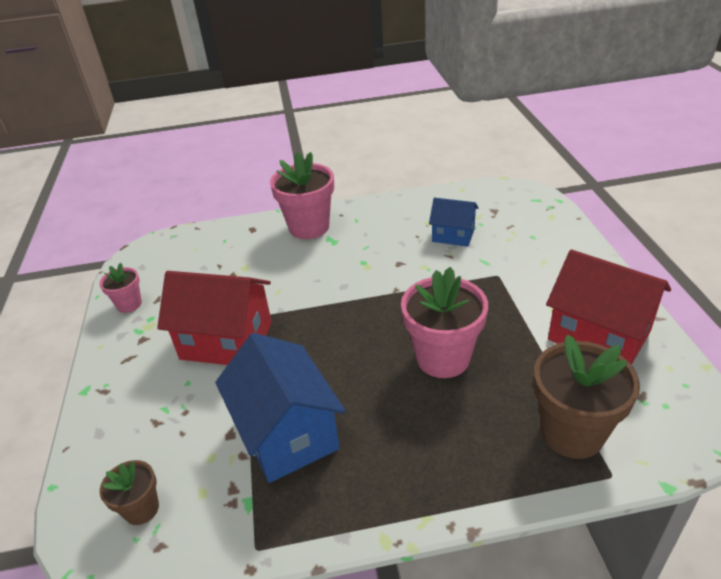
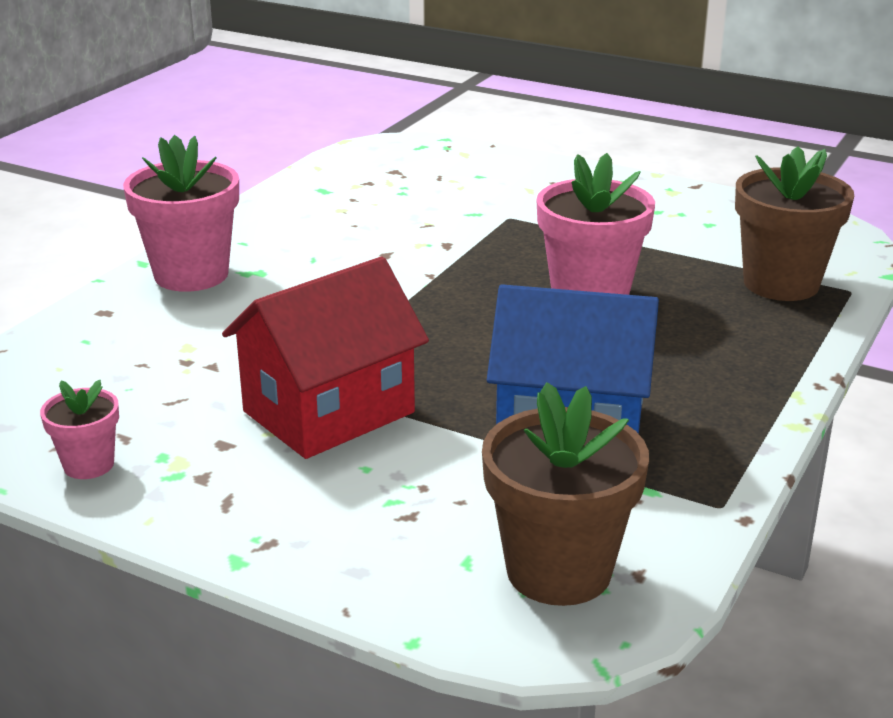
camera: 55 degrees left, 10 degrees down
(141, 509) = (558, 571): brown flower pot -> brown flower pot, size x1.89
(453, 235) = (395, 207): blue house -> none
(599, 335) = (678, 217): red house -> none

